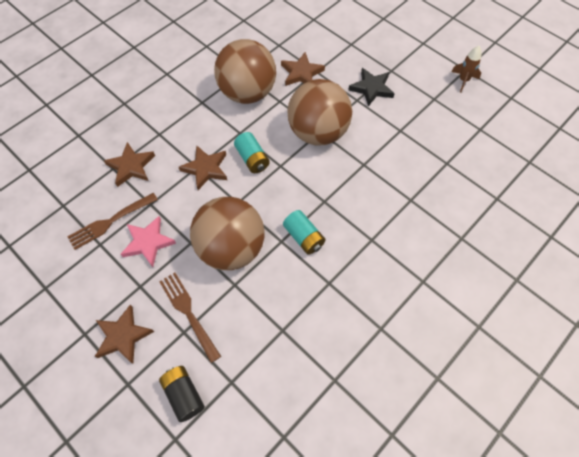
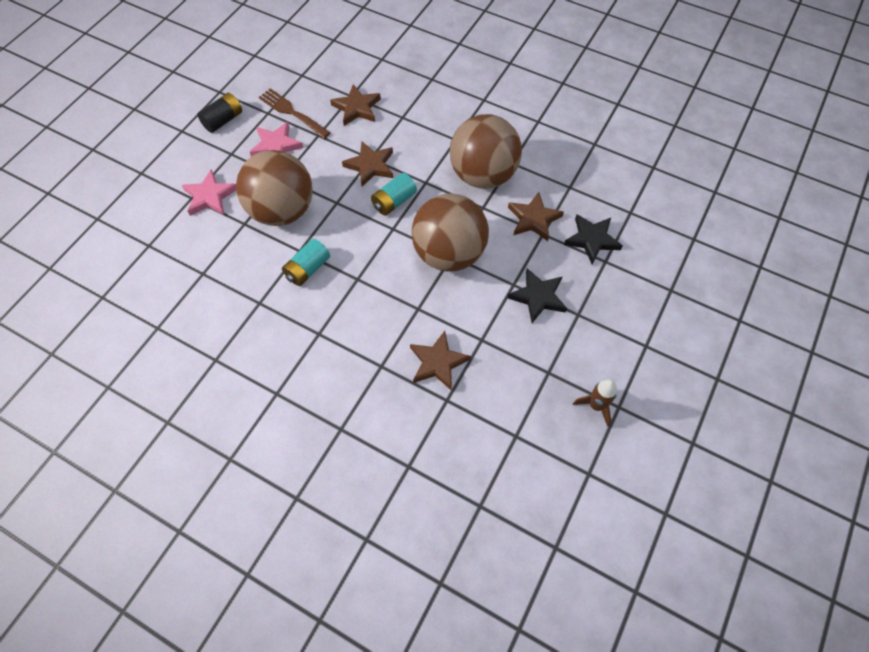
camera: 75 degrees right, 0 degrees up
(123, 336) = (182, 156): brown star -> brown star (438, 362)
(183, 395) = (134, 214): black battery -> black battery (223, 120)
(189, 313) = (210, 196): brown fork -> pink star
(330, 46) = (592, 239): none -> black star

